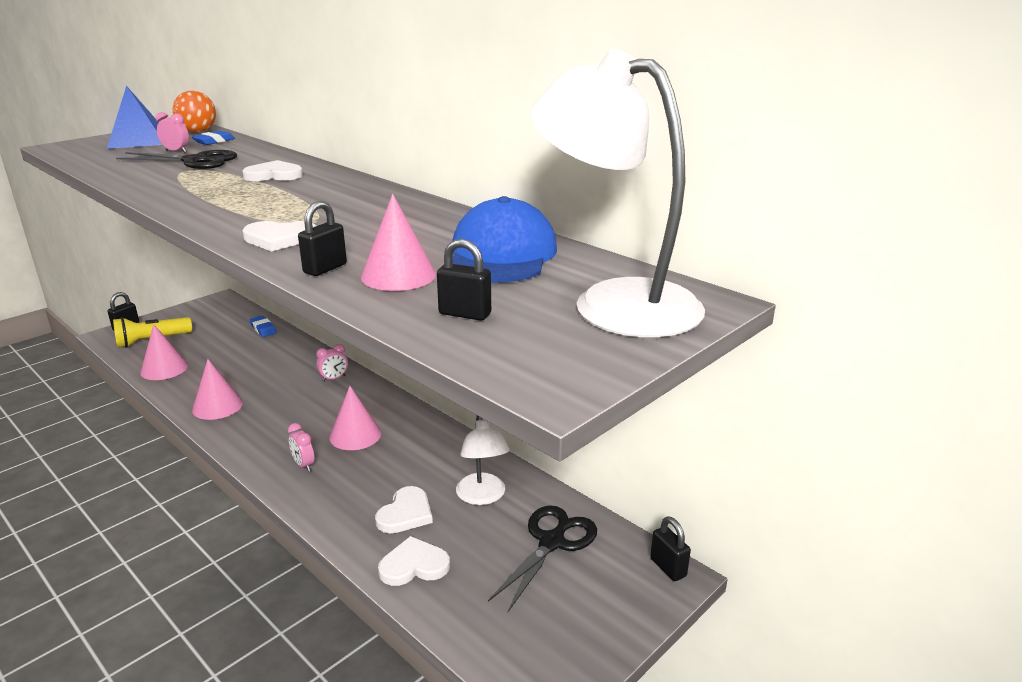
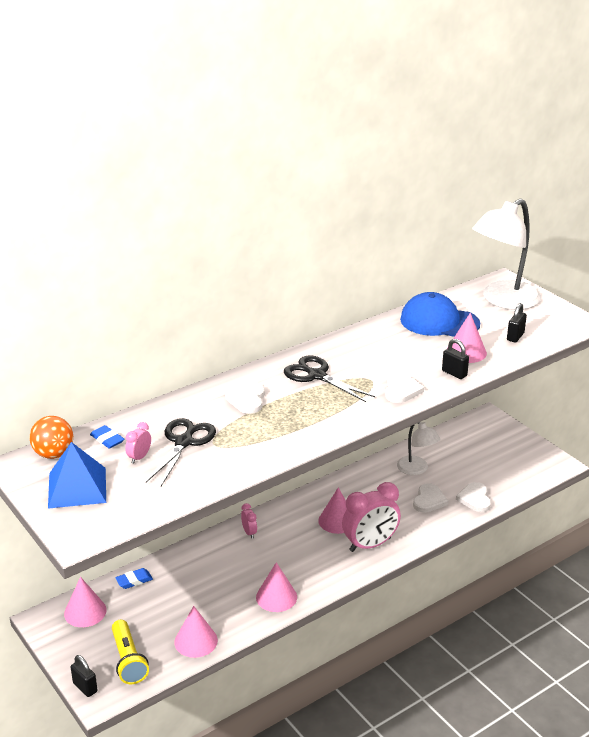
camera: 80 degrees left, 5 degrees up
(225, 314) = (85, 612): none -> pink cone
(303, 465) = (370, 544): pink clock -> pink clock, size x2.25
(405, 513) = (429, 500): white heart -> white heart turned 75 degrees clockwise
(482, 496) = (416, 469): white lamp -> white lamp turned 60 degrees clockwise
(552, 542) = (459, 449): black scissors -> black scissors (316, 375)
(668, 567) = (482, 416): black padlock -> none

